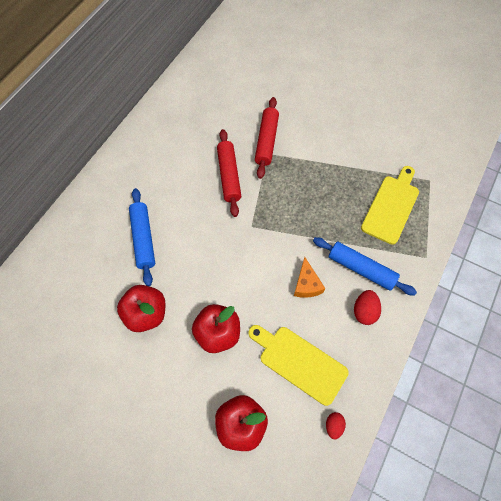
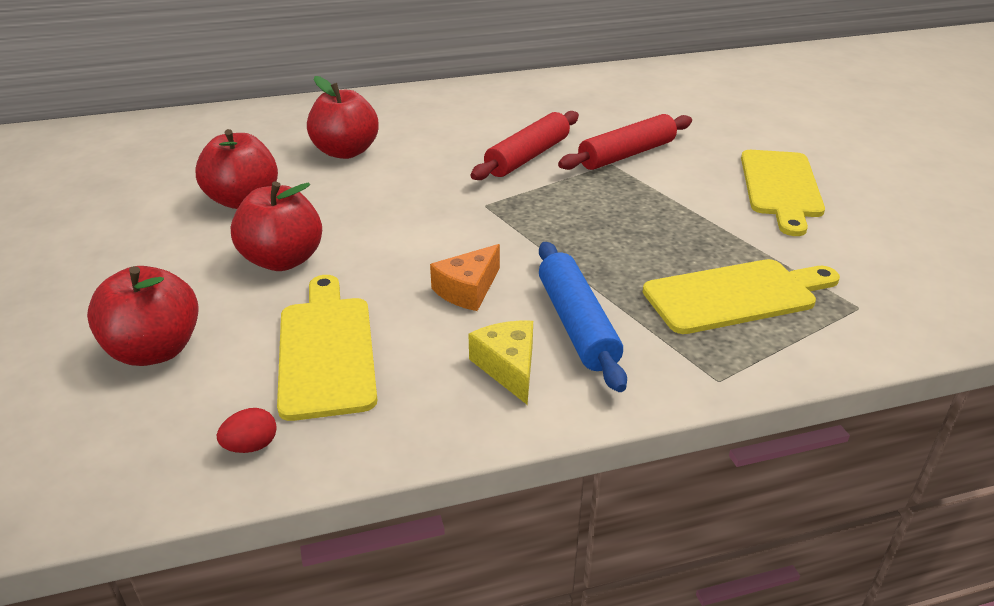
camera: 45 degrees right, 30 degrees down
(143, 239) = (345, 152): blue rolling pin -> red apple
(344, 120) = (781, 187): none -> yellow cutting board
(364, 311) = (508, 367): red egg -> yellow cheese

